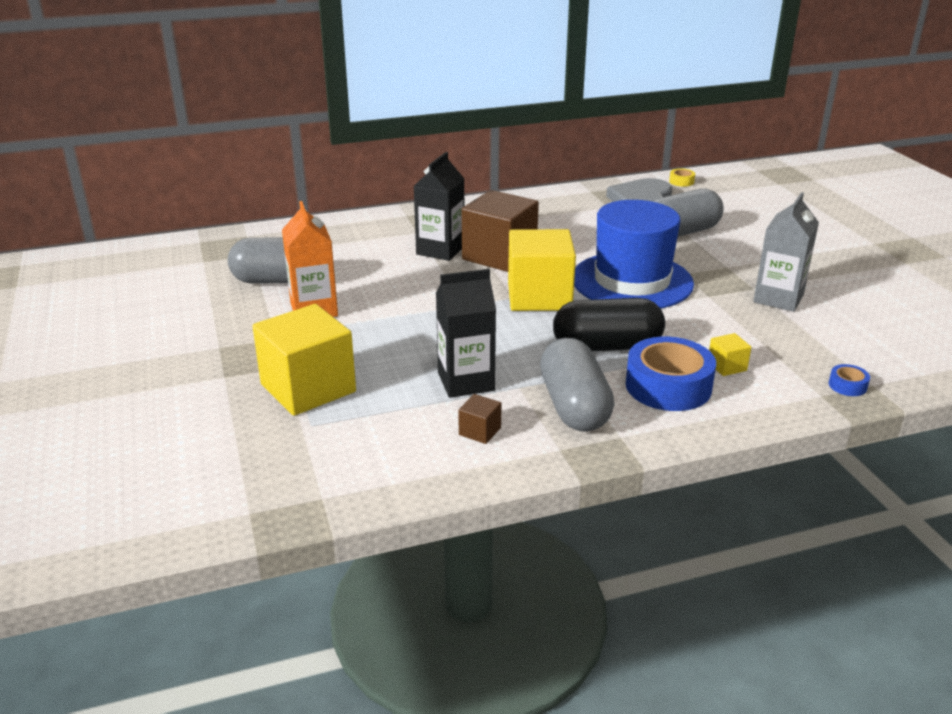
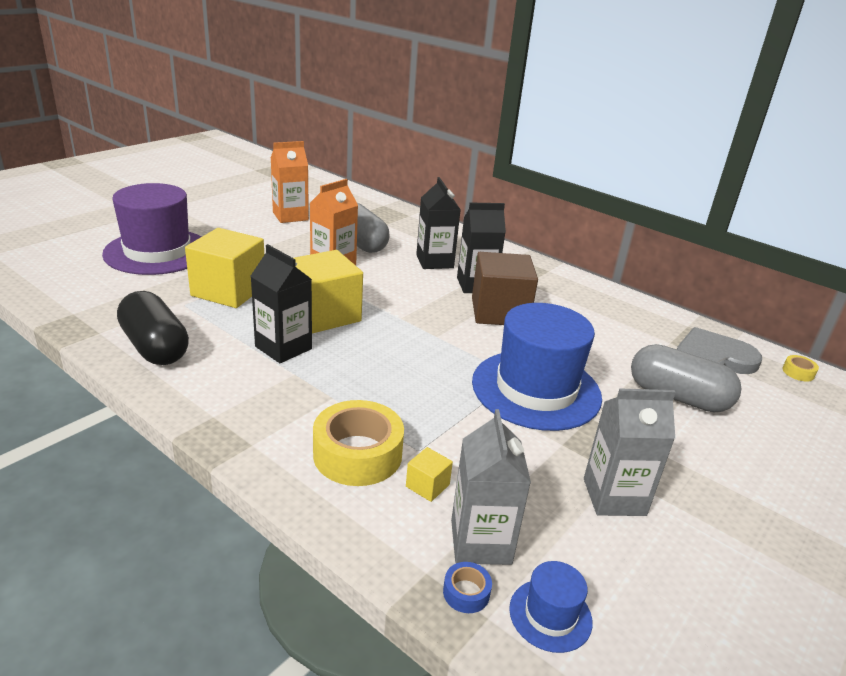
camera: 55 degrees right, 0 degrees up
(140, 419) = (157, 252): none -> purple hat
(153, 304) = (290, 216): none -> orange carton
(371, 255) = (434, 261): none -> black carton
(480, 431) = (216, 372): brown cube -> none
(539, 296) = (451, 347): yellow cube -> yellow cube (324, 315)
(574, 406) = (284, 408): grey capsule -> none
(607, 346) = (398, 402): black capsule -> black capsule (155, 347)
(668, 386) = (357, 454): blue tape -> yellow tape
(800, 364) = (480, 542): none -> grey carton
(879, 361) = (550, 615): none -> blue hat

